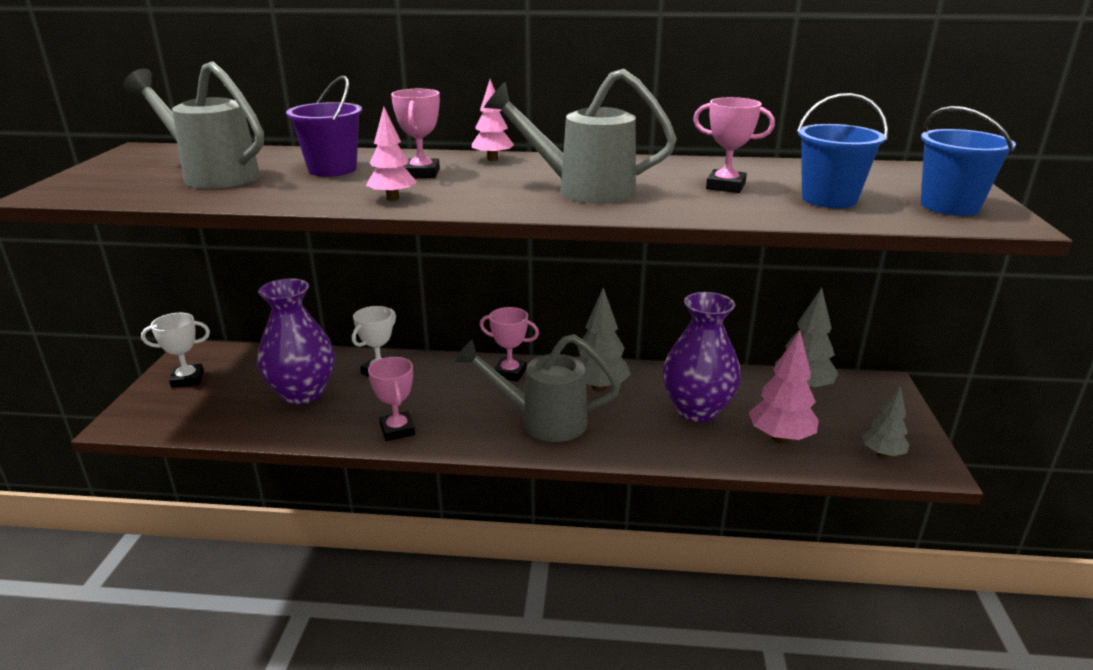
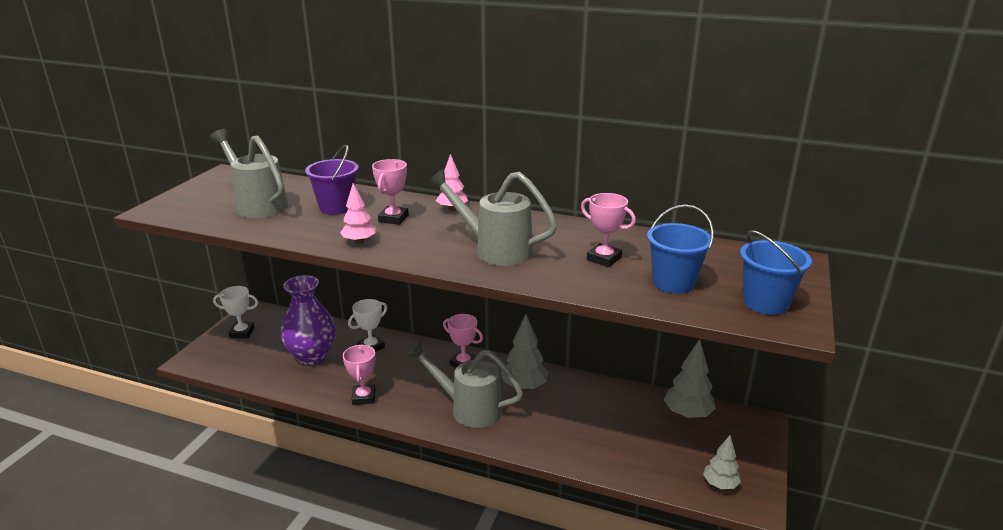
camera: 15 degrees right, 0 degrees up
(697, 410) = (590, 419): purple vase -> none
(780, 438) = (643, 455): pink tree -> none

